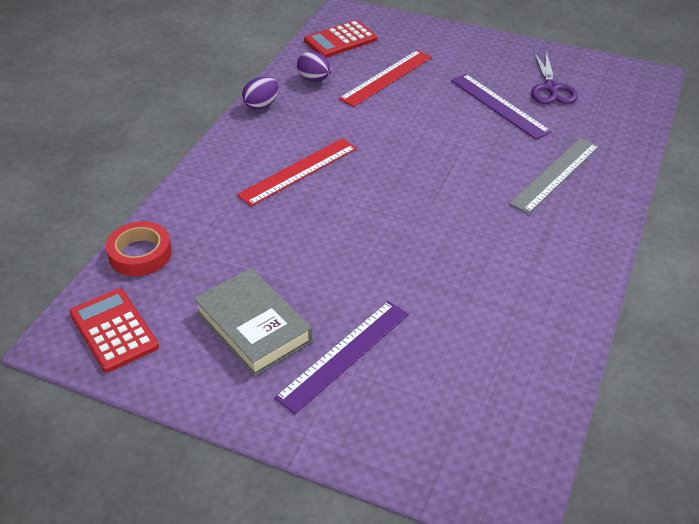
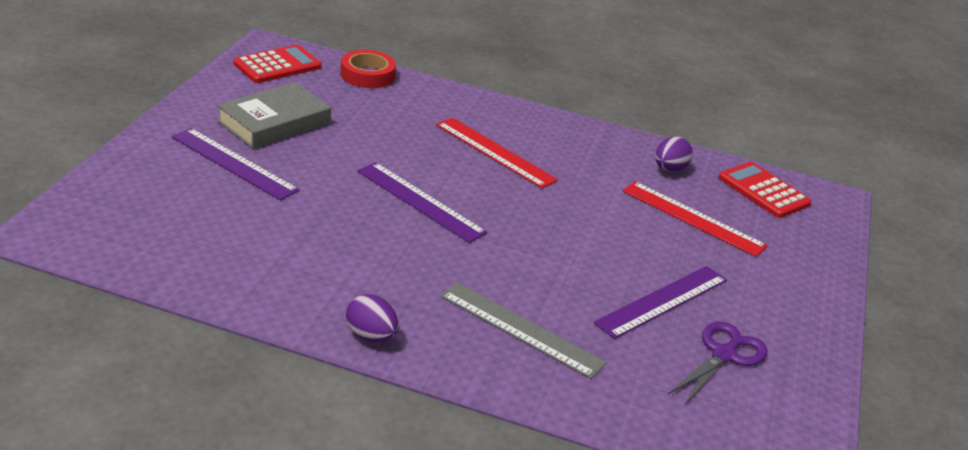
camera: 80 degrees right, 10 degrees down
(261, 105) = (606, 135): purple egg -> purple egg (370, 336)
(391, 221) = (420, 201): none -> purple ruler
(551, 88) = (724, 355): purple scissors -> purple scissors turned 135 degrees clockwise

